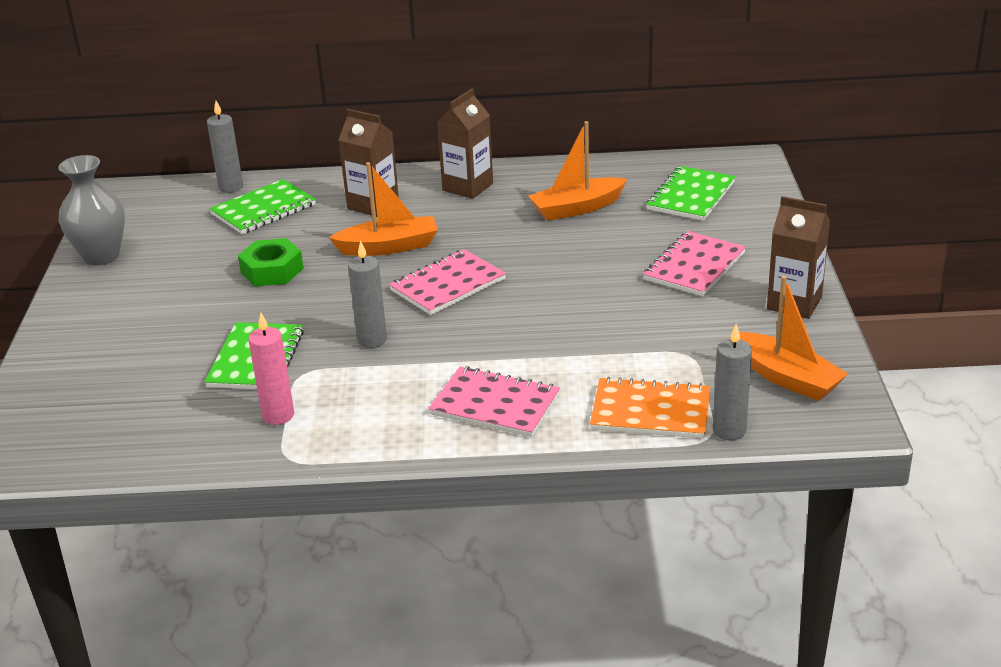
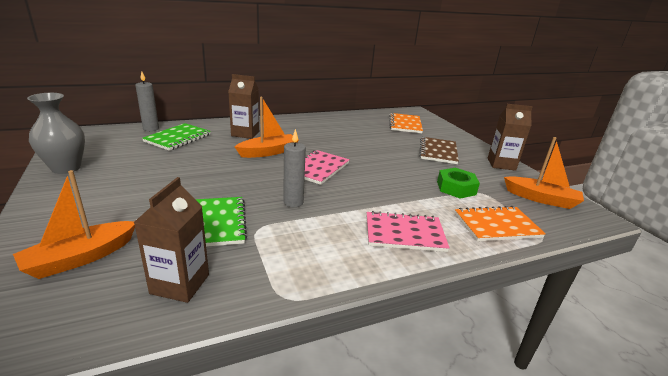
camera: 25 degrees left, 5 degrees down
(272, 270) = (200, 168): green nut -> green nut (456, 188)
(278, 415) = (256, 262): pink candle -> none
(467, 187) = (293, 124): brown carton -> brown carton (180, 284)
(577, 208) = (357, 131): orange boat -> orange boat (81, 258)
(691, 196) = (405, 124): green notebook -> orange notebook
(694, 266) = (438, 152): pink notebook -> brown notebook
(729, 430) = (549, 231): grey candle -> none

